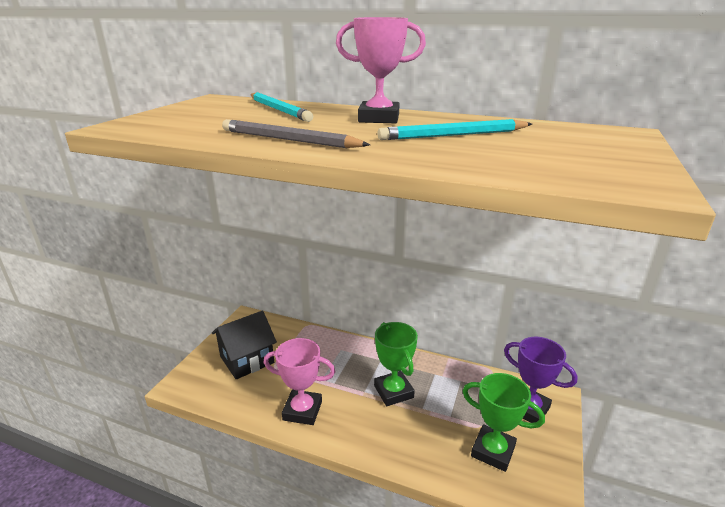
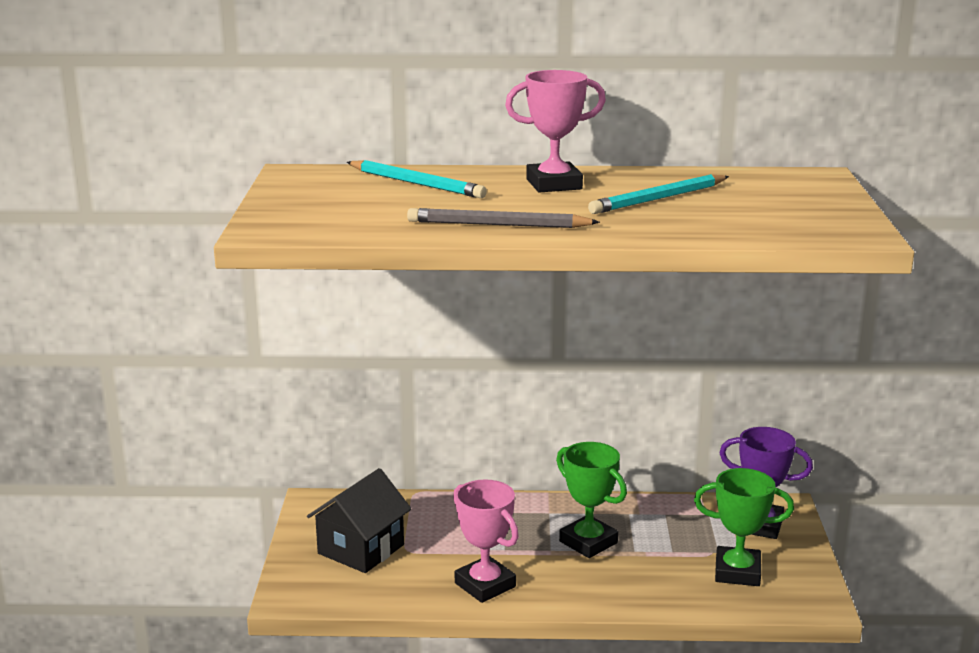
camera: 20 degrees left, 5 degrees down
(302, 410) = (485, 585): pink trophy -> pink trophy turned 60 degrees clockwise

